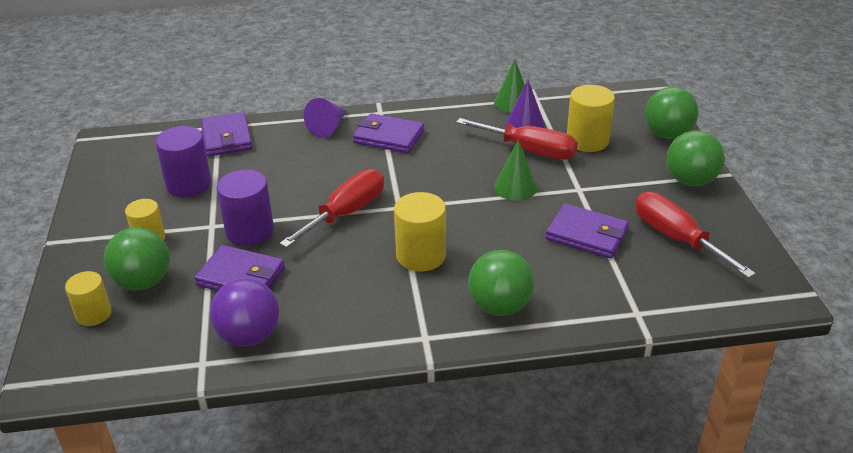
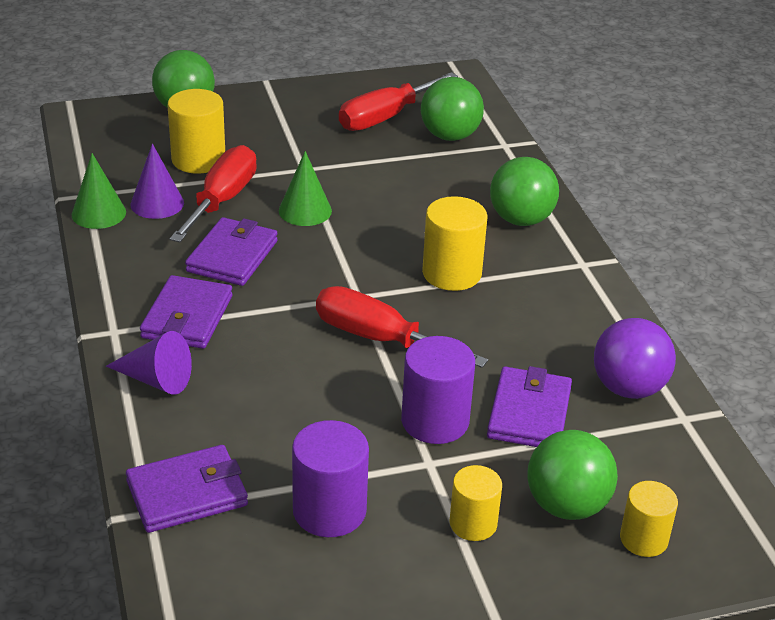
camera: 100 degrees left, 0 degrees up
(586, 235) = (389, 167): purple wallet -> purple wallet (232, 256)
(690, 181) = (281, 102): green ball -> green ball (450, 136)

